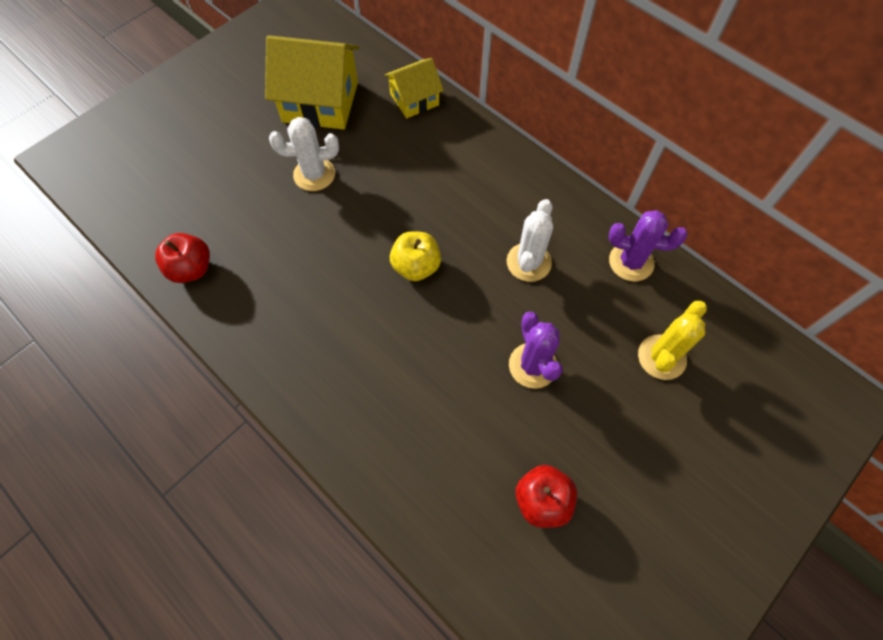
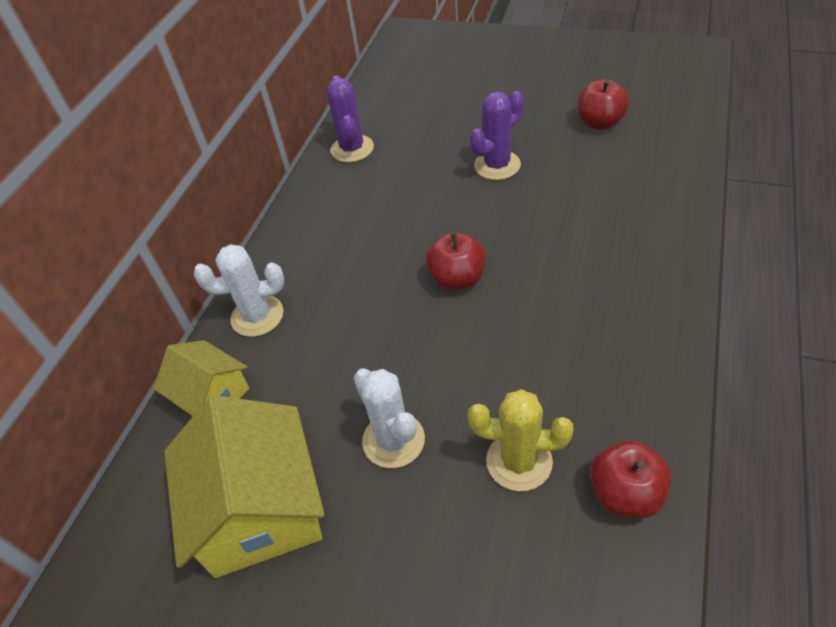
camera: 110 degrees left, 15 degrees down
(416, 266) = (457, 279): yellow apple -> red apple
(528, 262) = (395, 205): white cactus -> white cactus (257, 316)
(661, 357) = (432, 108): yellow cactus -> yellow cactus (519, 461)

